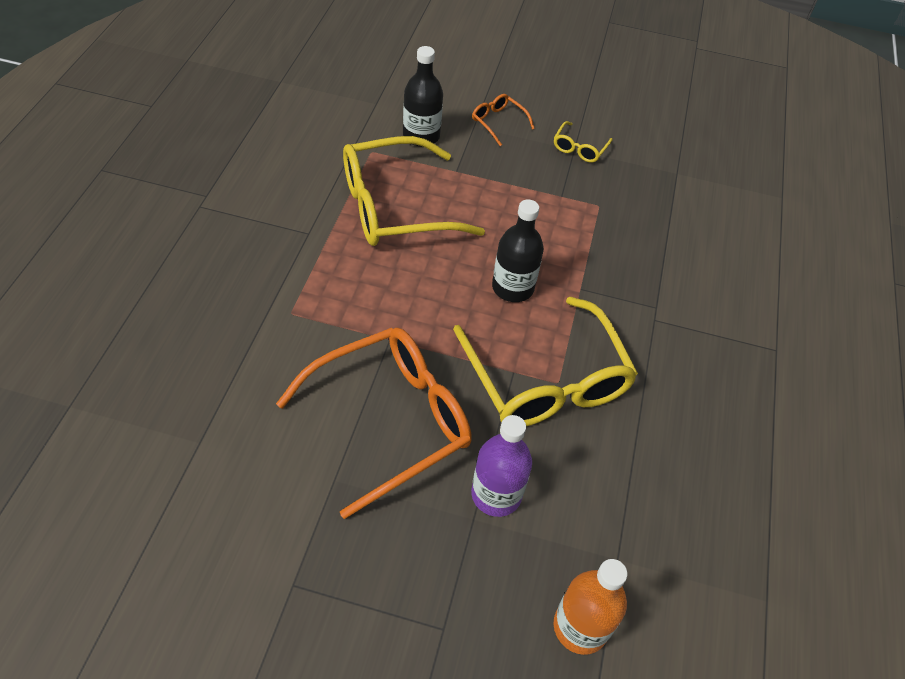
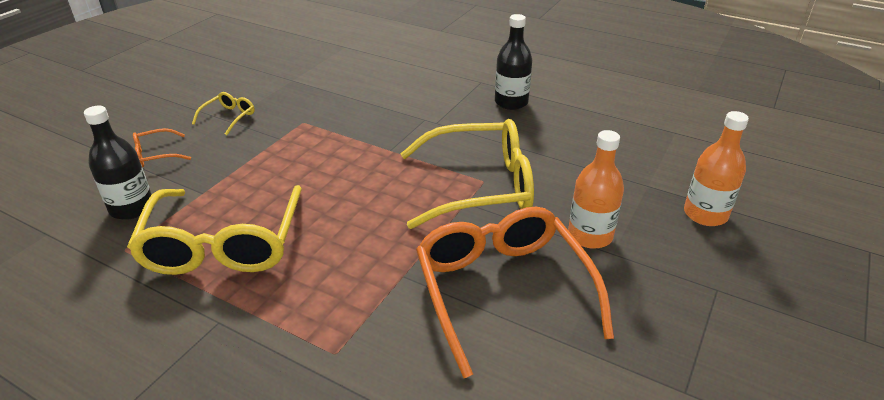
camera: 70 degrees left, 15 degrees down
(496, 494) = (590, 236): purple bottle -> orange bottle
(512, 288) = (372, 185): black bottle -> black bottle (511, 102)
(579, 148) = (229, 117): yellow glasses -> yellow glasses turned 105 degrees counterclockwise

